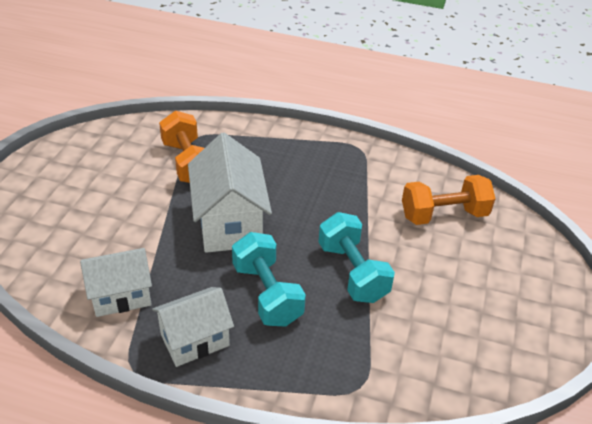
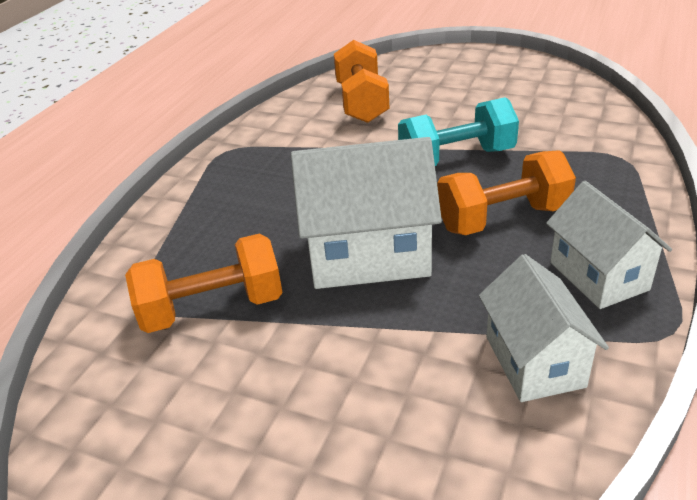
camera: 80 degrees left, 5 degrees down
(267, 294) = (502, 218): turquoise dumbbell -> orange dumbbell

